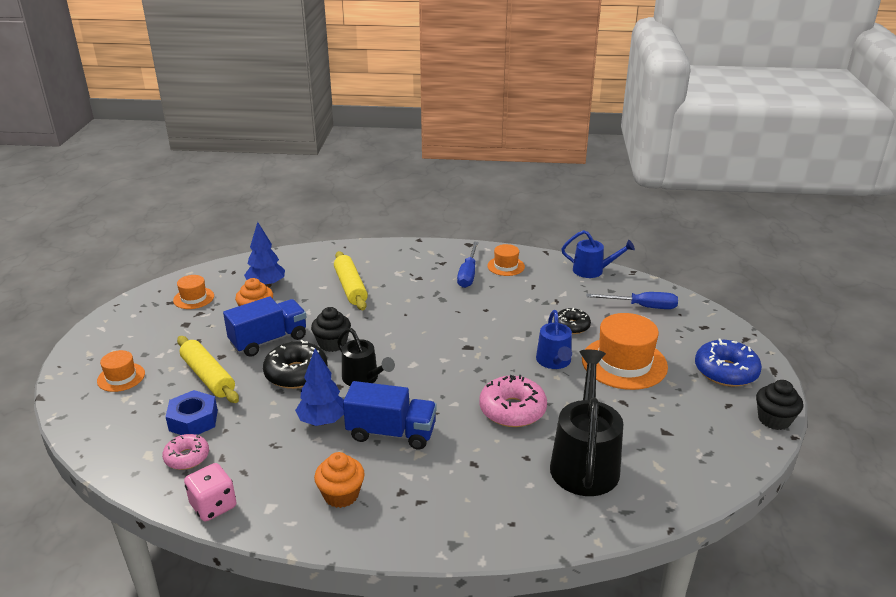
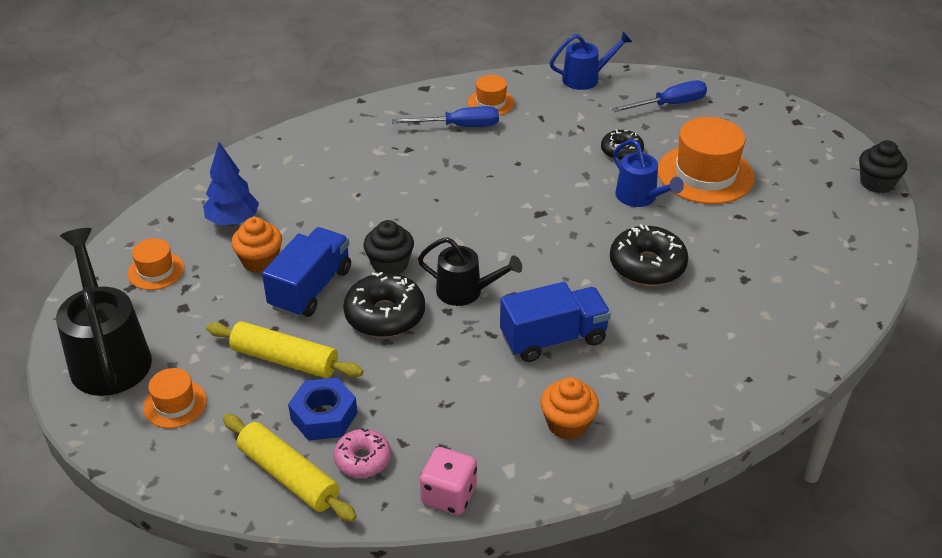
camera: 30 degrees left, 10 degrees up
(322, 421) = (469, 356): blue tree -> none
(350, 287) = (340, 188): yellow rolling pin -> yellow rolling pin (288, 476)
(468, 274) = (459, 126): blue screwdriver -> blue screwdriver turned 75 degrees counterclockwise
(512, 410) = (647, 265): pink donut -> black donut
(584, 461) = (757, 290): black watering can -> black watering can (108, 355)
(725, 371) = (800, 149): blue donut -> none

